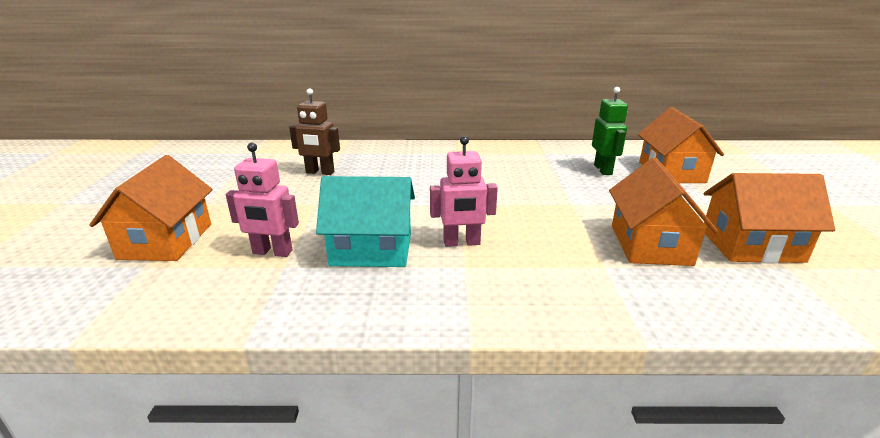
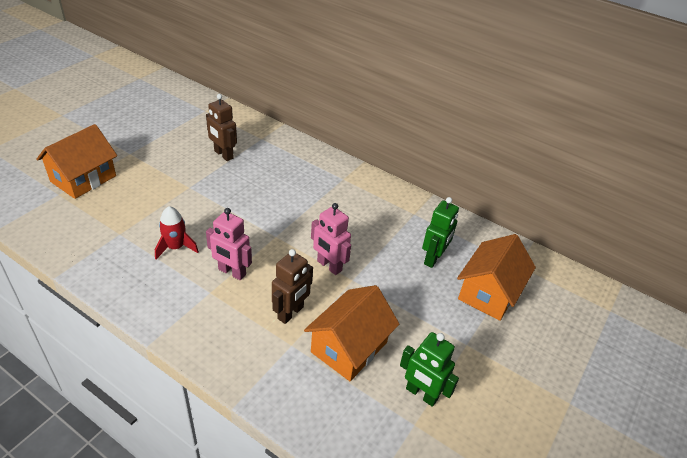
camera: 30 degrees right, 15 degrees up
(272, 252) = (124, 219): pink robot -> pink robot (329, 266)
(371, 250) = (175, 247): turquoise house -> red rocket
(564, 246) = (291, 313): none -> brown robot
(751, 246) = (421, 394): orange house -> green robot

